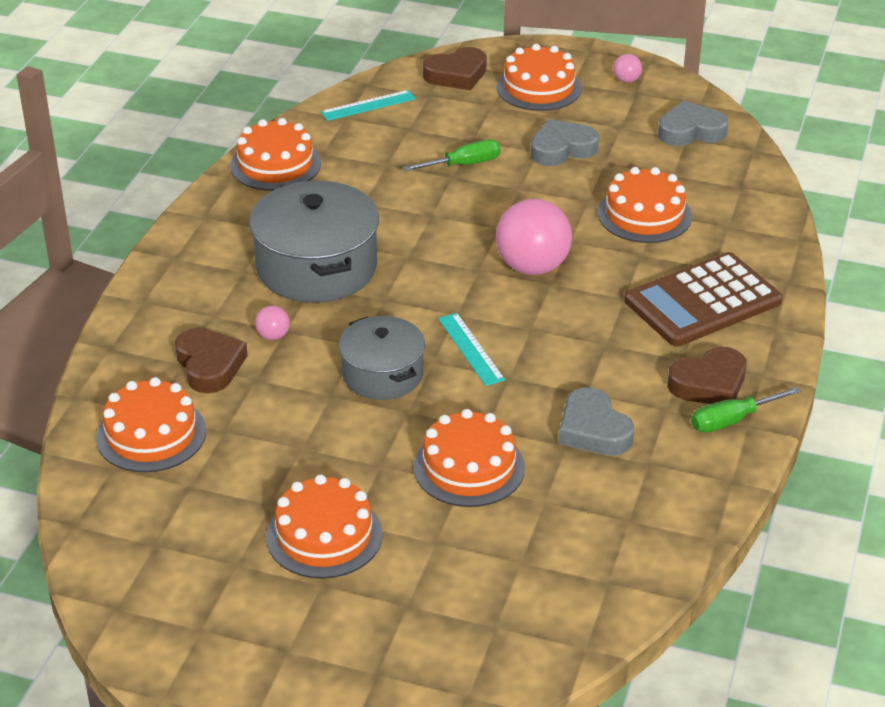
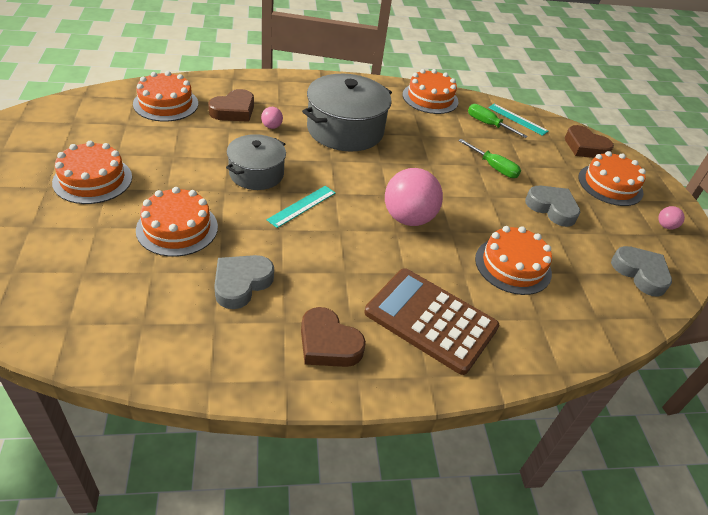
camera: 60 degrees right, 5 degrees up
(732, 420) = (288, 368): green screwdriver -> green screwdriver (488, 124)

